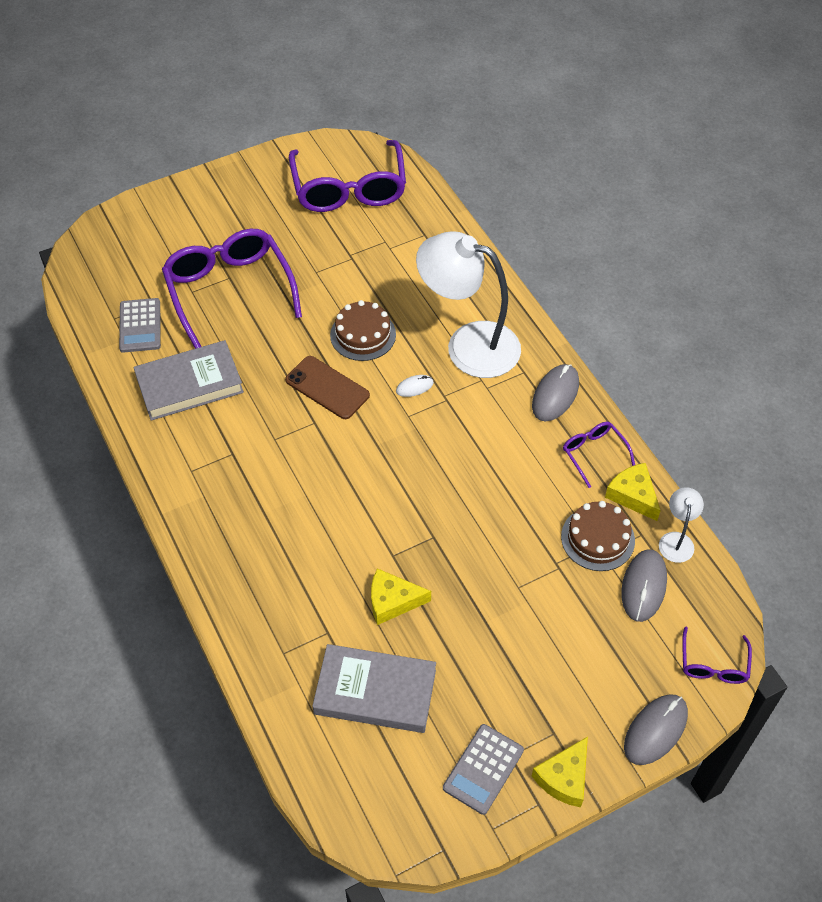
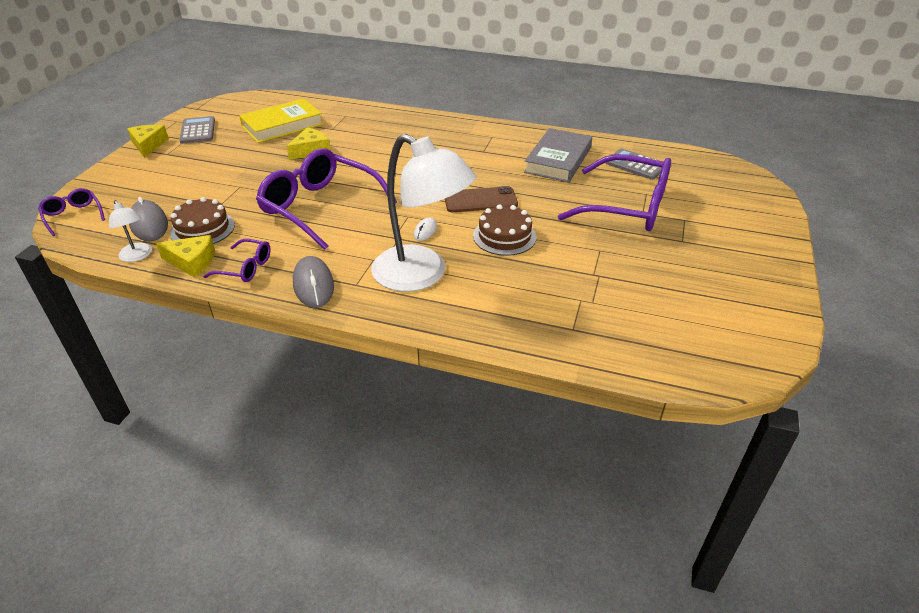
camera: 135 degrees right, 15 degrees down
(349, 189) = (690, 321): purple glasses -> purple glasses (320, 207)
(375, 692) = (282, 125): grey book -> yellow book
(468, 345) = (421, 275): white lamp -> white lamp turned 60 degrees clockwise
(655, 730) = (101, 178): grey mouse -> none

